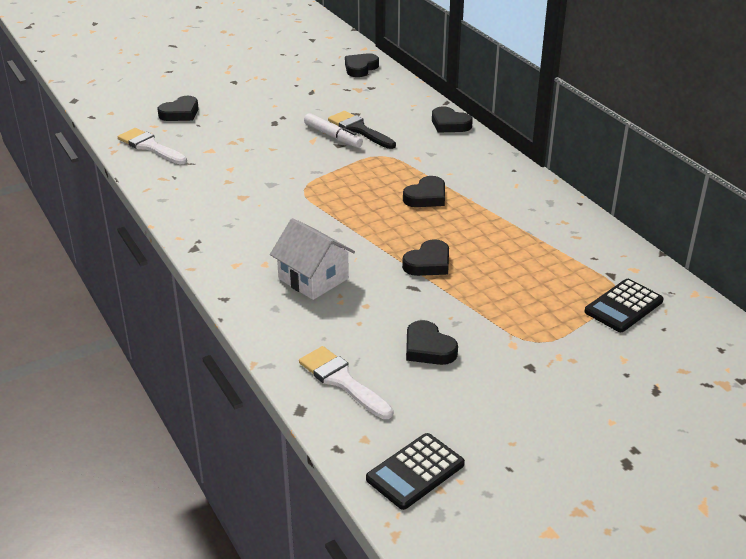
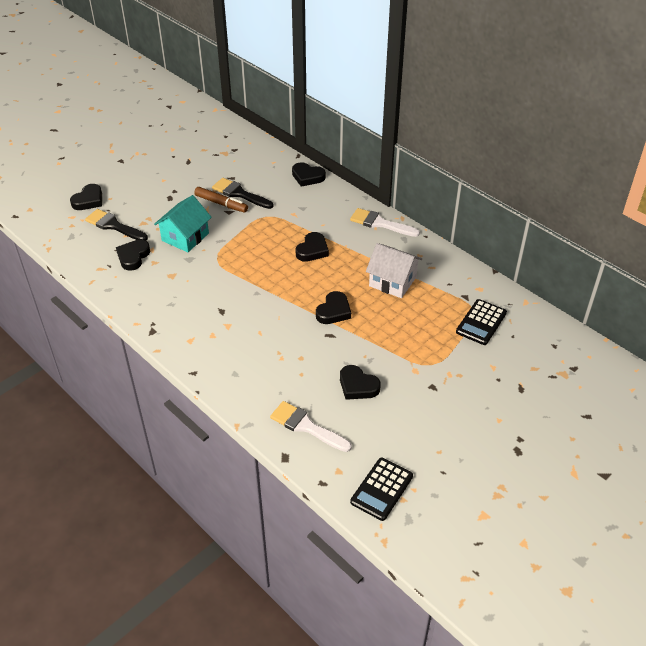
camera: 15 degrees left, 10 degrees up
(150, 146) = (77, 238): white brush -> white brush (380, 223)
(197, 140) = (114, 226): none -> black brush
(275, 162) = (185, 237): none -> turquoise house
(313, 279) = (254, 341): white house -> white house (392, 281)
(332, 136) = (221, 203): white marker -> brown marker
(360, 68) = (219, 131): black heart -> black heart (133, 257)

